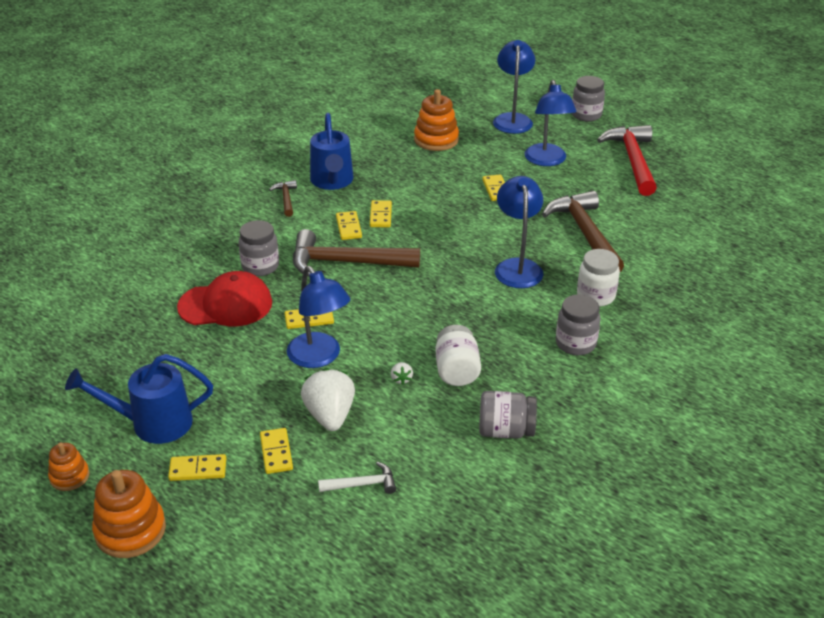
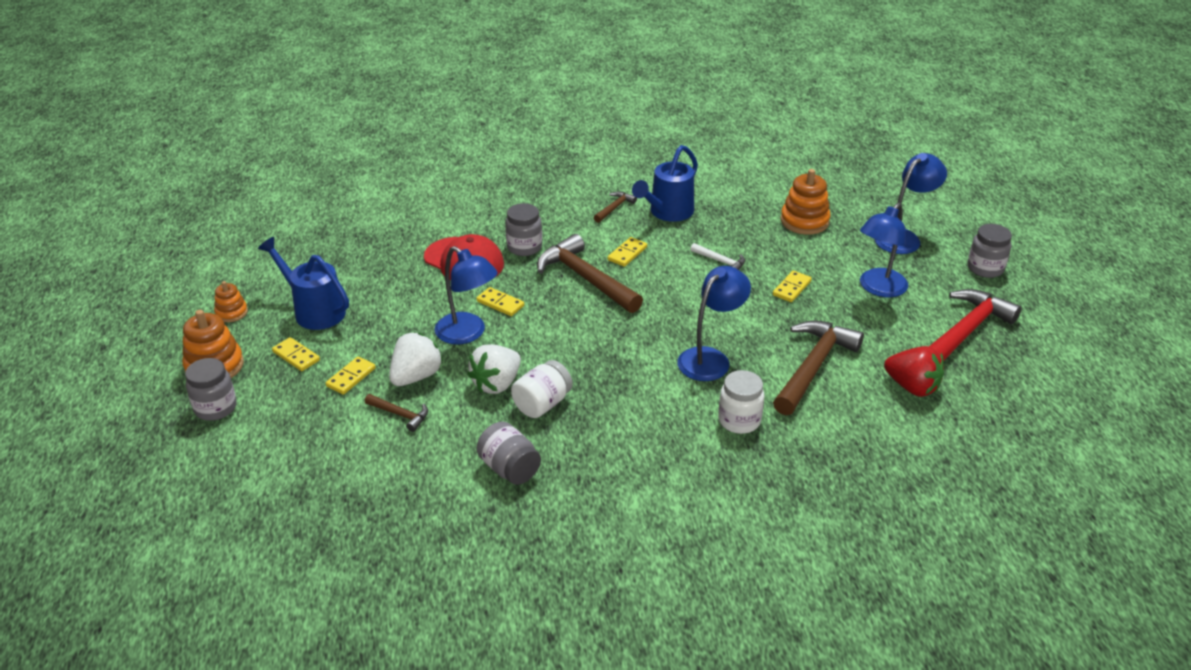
camera: 45 degrees right, 0 degrees up
(319, 357) = (467, 334): blue lamp -> blue lamp turned 60 degrees counterclockwise
(362, 484) = (368, 434): white hammer -> white hammer (720, 261)
(364, 451) = (400, 414): none -> brown hammer
(381, 216) = (664, 258): yellow domino -> none
(401, 379) = (496, 384): white strawberry -> white strawberry, size x2.31
(575, 343) = (662, 445): grey jar -> grey jar (215, 408)
(655, 212) = (912, 387): none -> red strawberry

